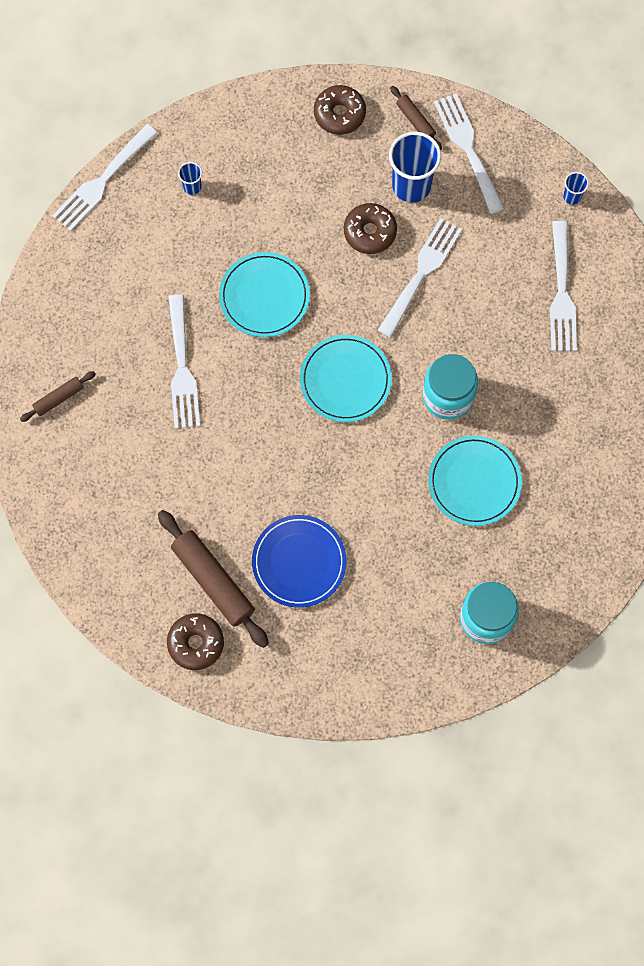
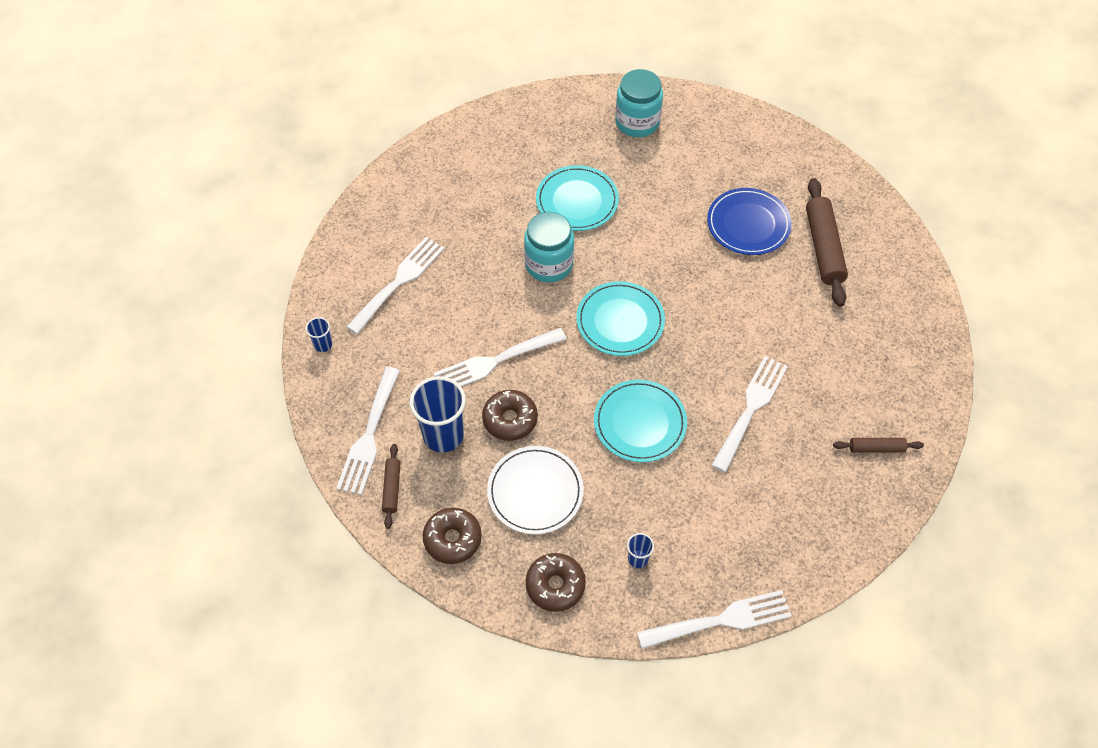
camera: 145 degrees left, 15 degrees down
(196, 643) = (862, 218): brown donut -> brown donut (555, 585)
(306, 187) = (535, 492): none -> white plate

